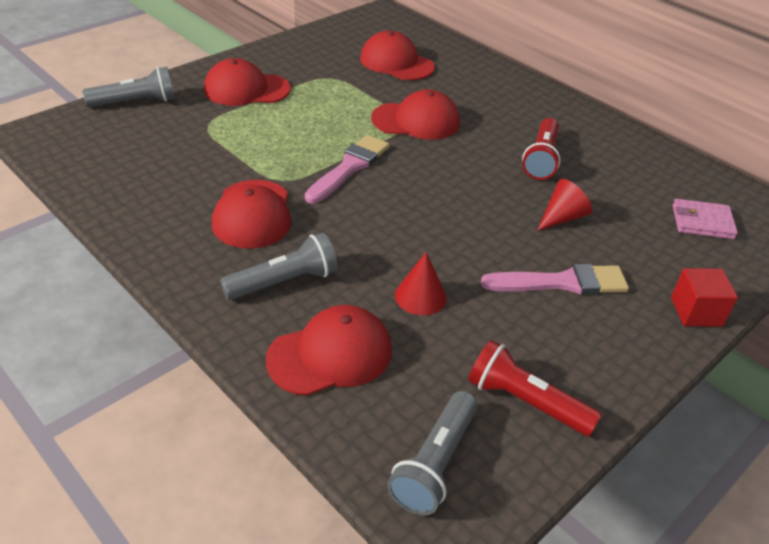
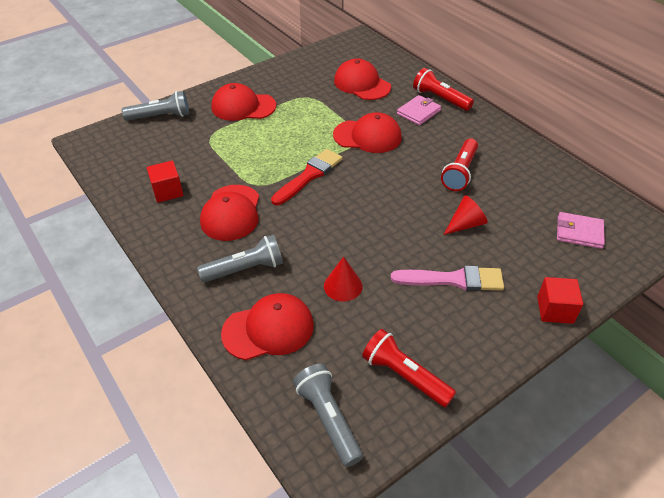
camera: 10 degrees right, 5 degrees up
(159, 191) = (167, 191): none -> red cube
(349, 167) = (309, 176): pink brush -> red brush
(435, 464) = (328, 419): grey flashlight -> grey flashlight turned 120 degrees clockwise
(474, 93) = (418, 112): none -> pink wallet
(498, 78) = (440, 99): none -> red flashlight

